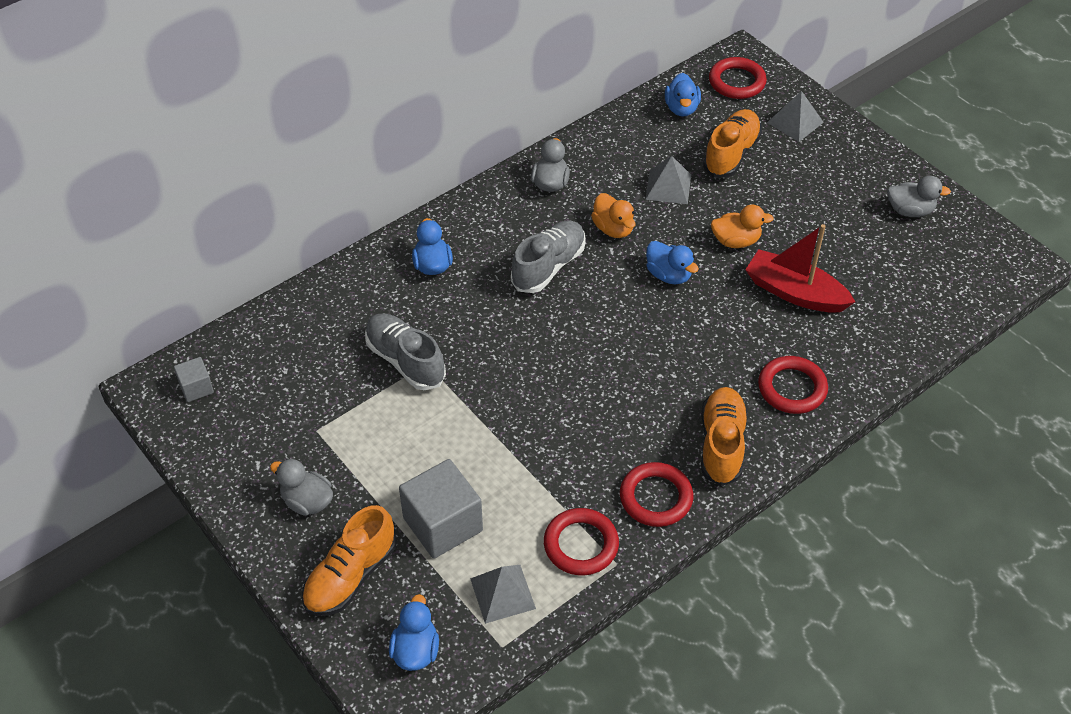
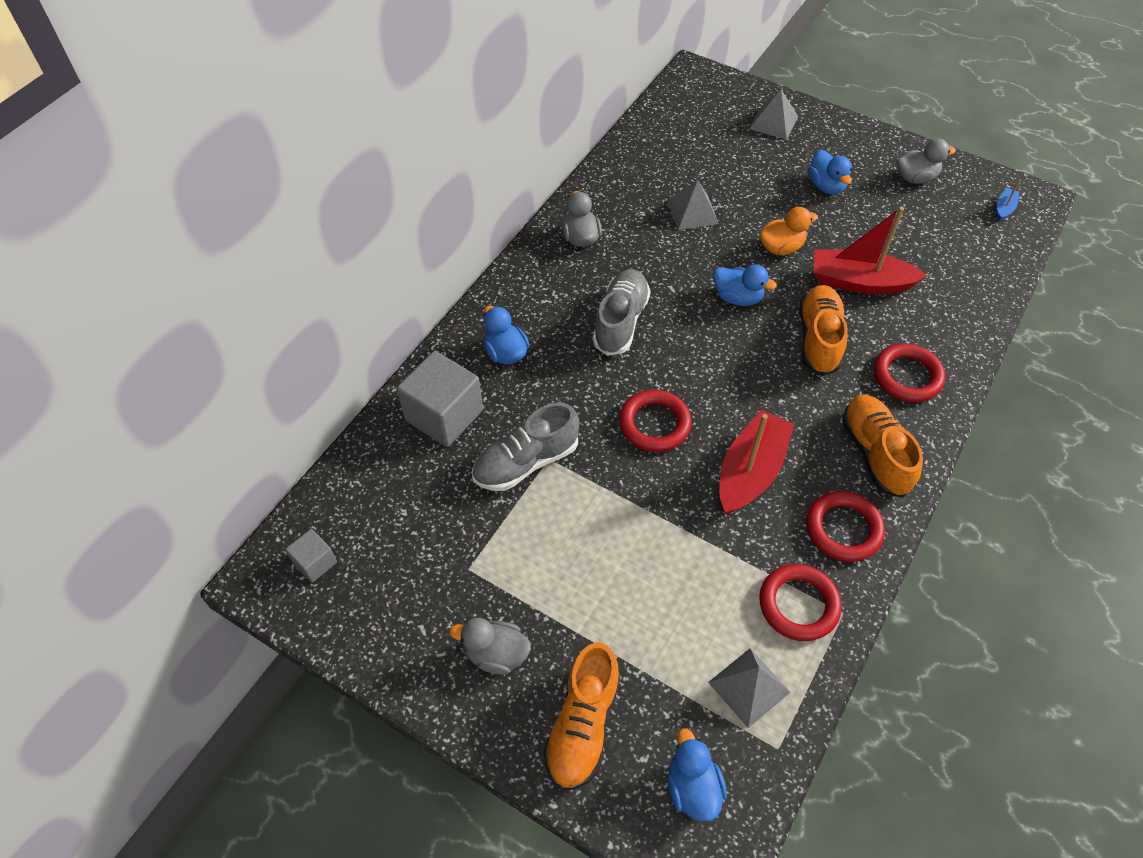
camera: 20 degrees left, 5 degrees up
(405, 361) = (526, 462): grey shoe -> grey shoe turned 60 degrees counterclockwise
(443, 524) = (650, 630): grey cube -> grey cube (444, 415)
(598, 426) = (750, 471): none -> red boat
(613, 229) = (663, 266): orange duck -> none
(681, 108) = (666, 135): blue duck -> blue duck (826, 186)
(731, 154) = (733, 166): orange shoe -> orange shoe (818, 339)
(737, 82) = (703, 98): red ring -> red ring (654, 424)
(985, 263) = (1004, 208): none -> blue boat

